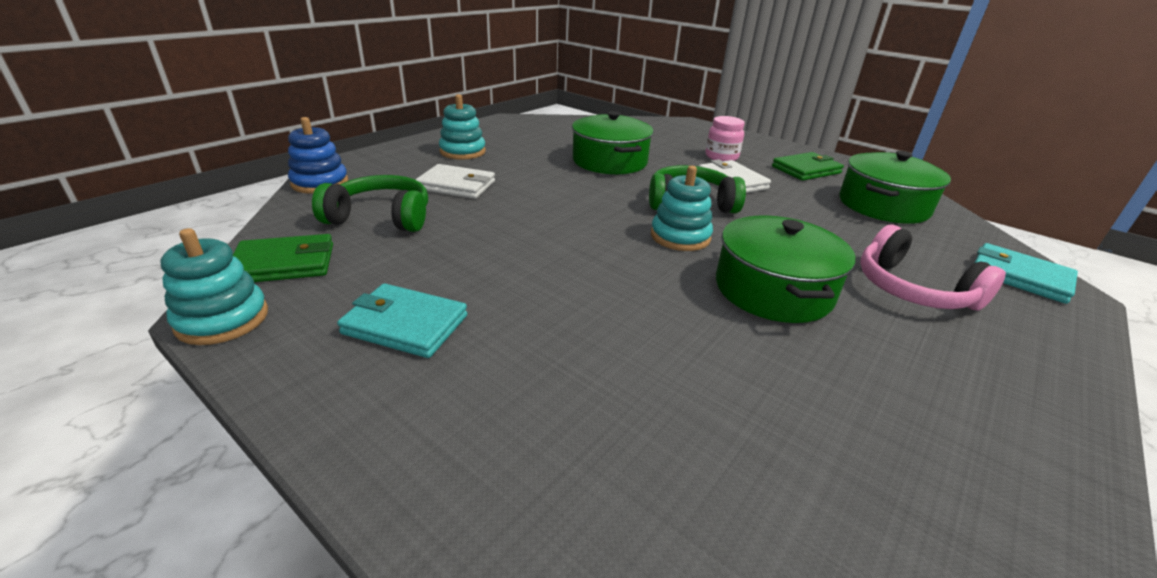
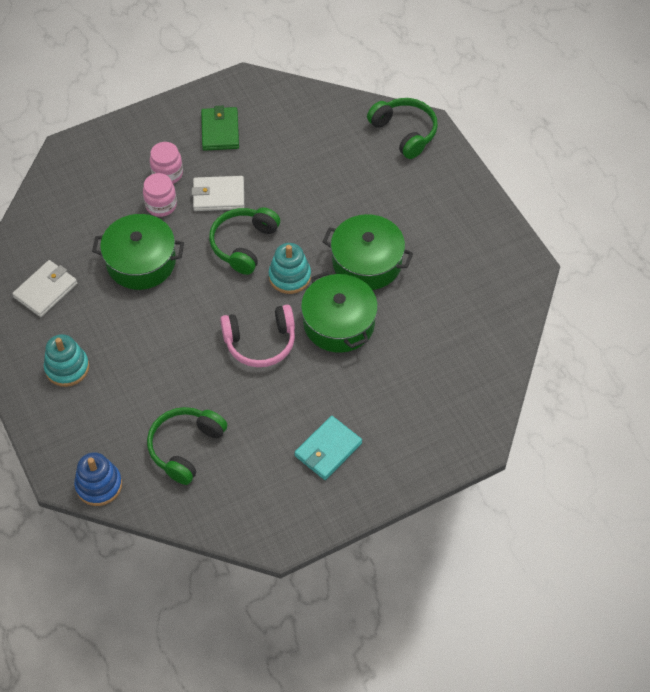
camera: 65 degrees left, 25 degrees up
(222, 319) = (288, 536): turquoise stacking toy -> none
(284, 263) = (233, 508): green wallet -> none
(456, 185) = (146, 388): white wallet -> white wallet (45, 290)
(683, 160) = (161, 205): none -> pink jar
(883, 206) = (299, 128): green pot -> green pot (339, 323)
(912, 289) = (393, 195): pink headphones -> pink headphones (260, 342)
(1019, 277) = (404, 132): turquoise wallet -> green headphones

